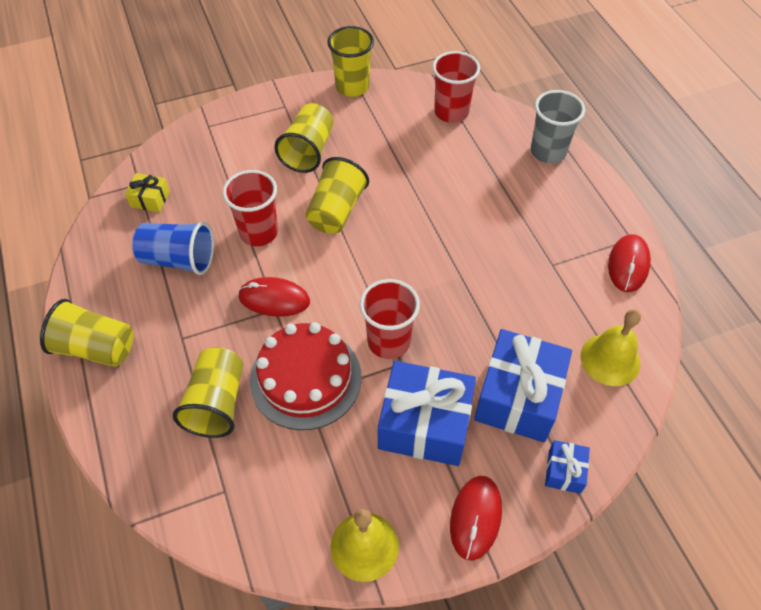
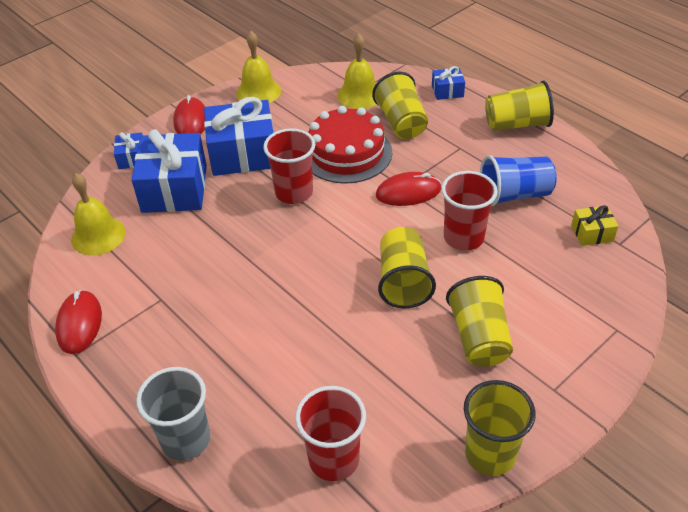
camera: 160 degrees right, 10 degrees down
(124, 438) = (447, 91): none -> blue gift
(234, 478) = (359, 95): none -> yellow bell

